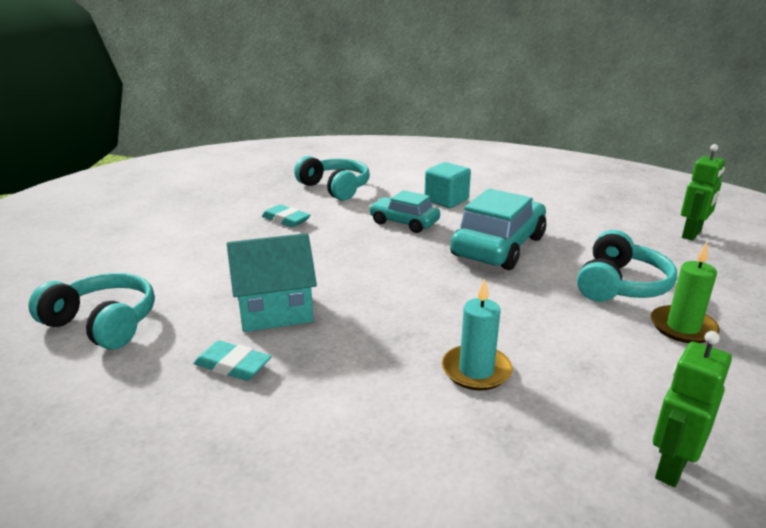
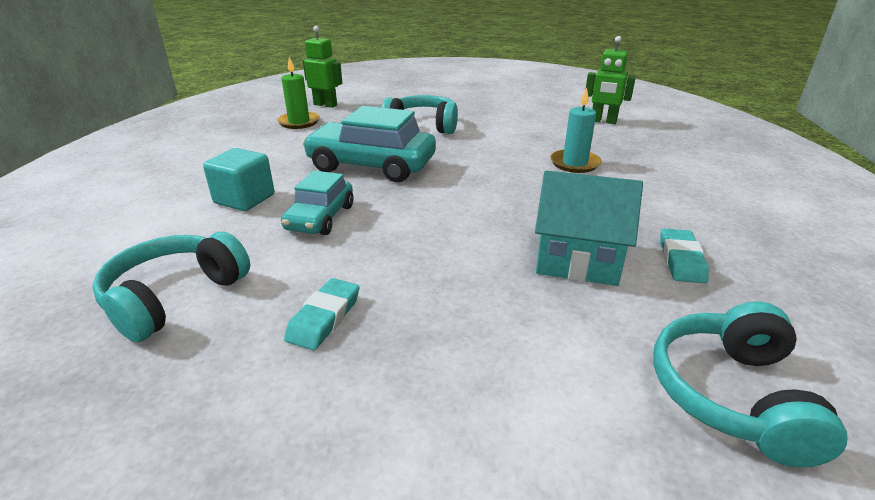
camera: 105 degrees left, 5 degrees up
(275, 311) = (577, 260): turquoise house -> turquoise house turned 45 degrees counterclockwise
(682, 327) = (469, 113): green candle -> green candle (299, 122)

